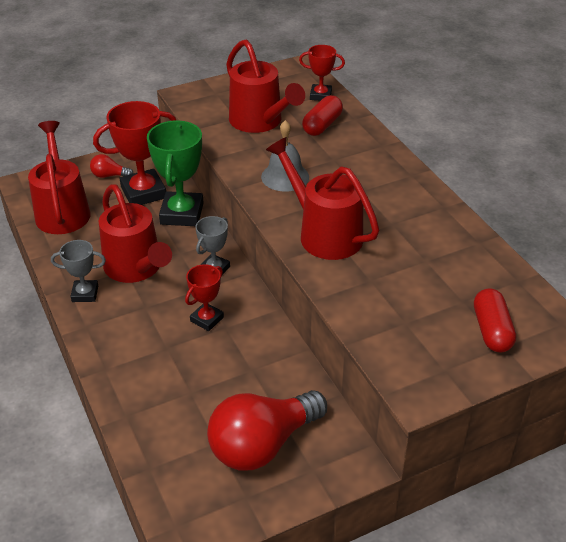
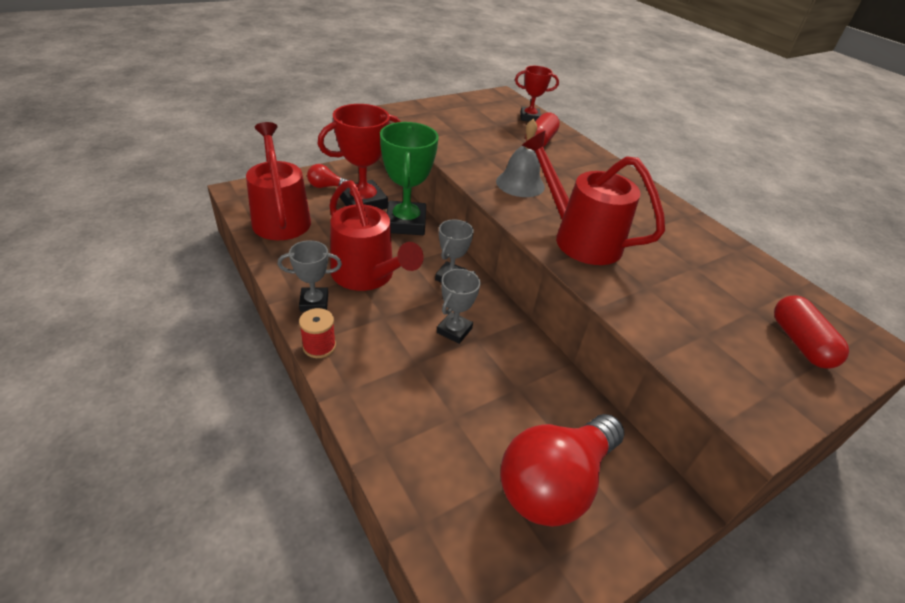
camera: 10 degrees left, 0 degrees up
(85, 332) = (319, 346): none -> red spool
(207, 319) = (454, 330): red trophy -> grey trophy
(260, 122) = (480, 136): red watering can -> none

